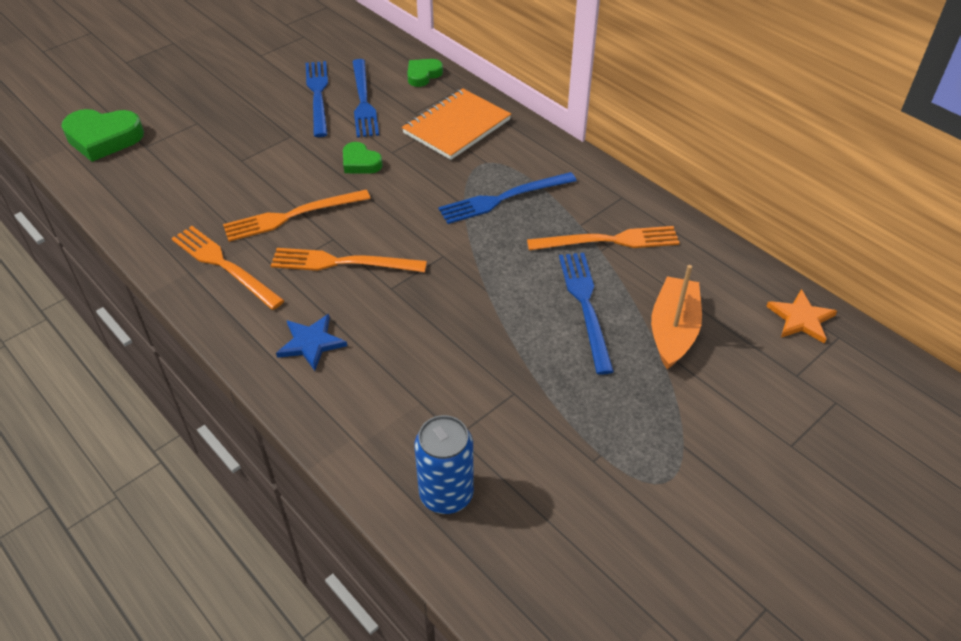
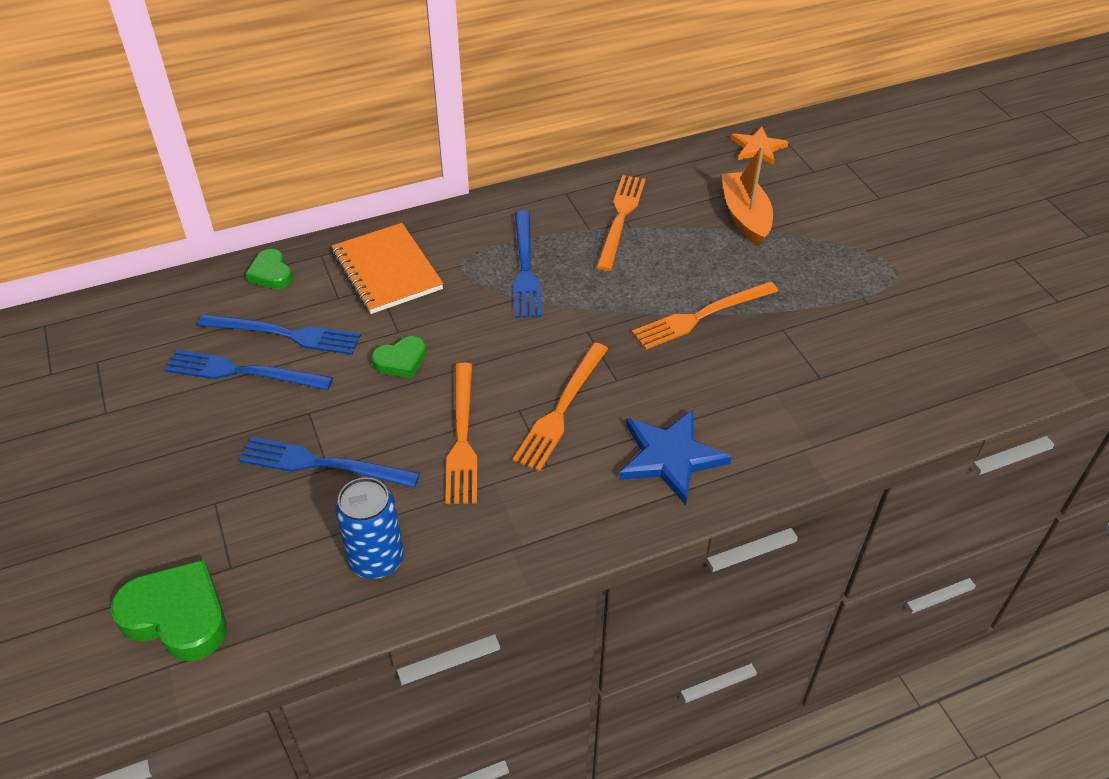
camera: 70 degrees left, 0 degrees up
(103, 138) = (177, 616): green heart -> green heart turned 90 degrees counterclockwise
(224, 265) = (517, 513): orange fork -> orange fork (701, 316)
(311, 343) = (670, 457): blue star -> blue star, size x1.51
(446, 494) = (882, 399): blue can -> blue can (376, 559)
(585, 306) = (696, 257): blue fork -> blue fork (322, 464)
(673, 330) = (745, 216): orange boat -> orange boat turned 45 degrees clockwise

